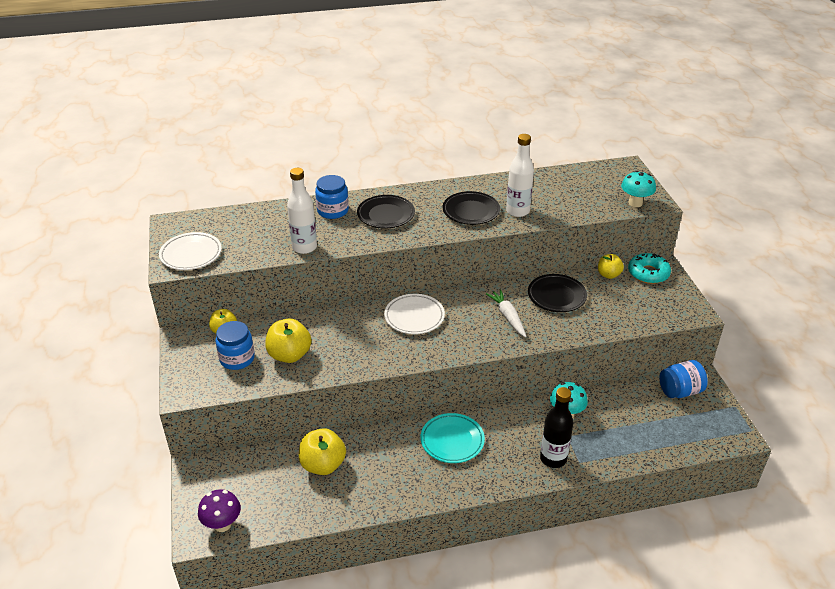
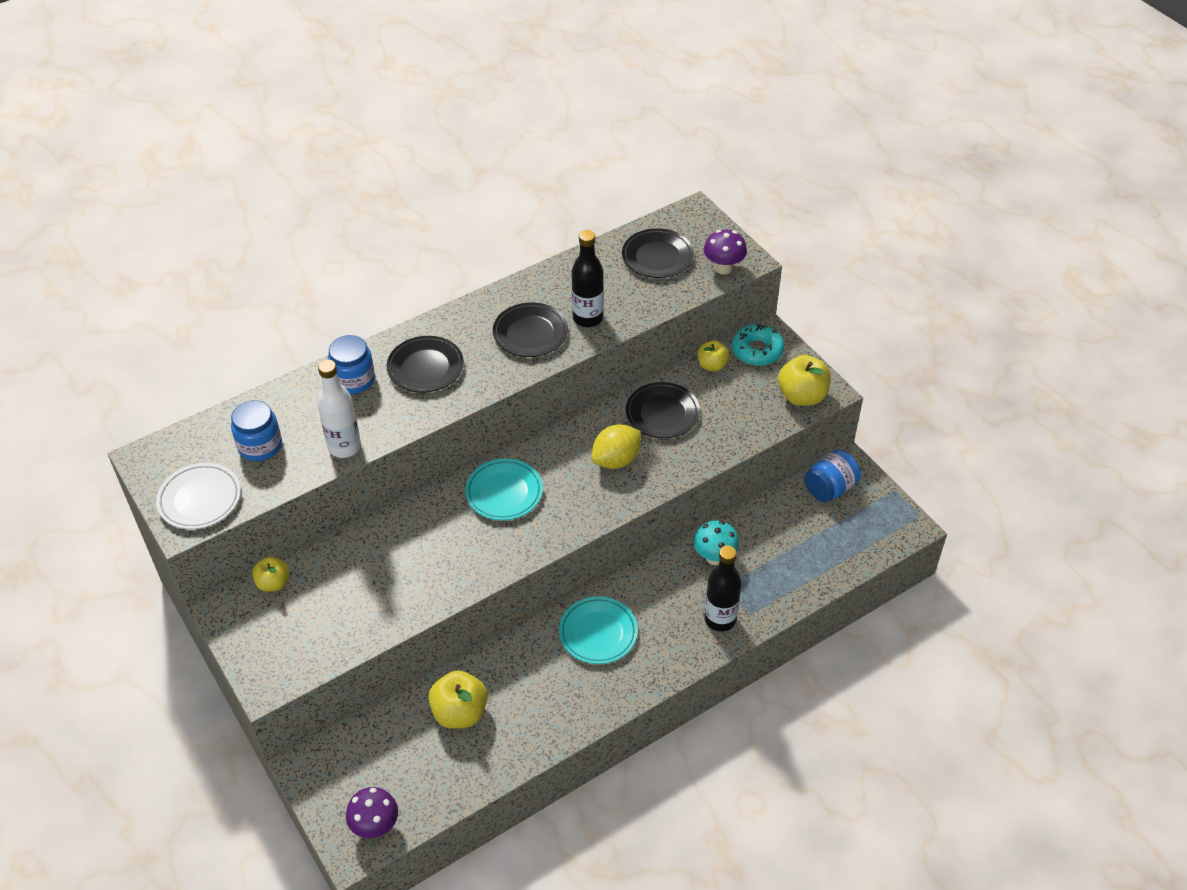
camera: 20 degrees left, 10 degrees up
(237, 359) = (310, 617): blue jar -> blue jar (260, 446)
(289, 355) = (374, 592): yellow apple -> yellow apple (802, 396)
(414, 317) = (504, 492): white plate -> turquoise plate
(508, 317) = (616, 460): white carrot -> yellow lemon
(517, 211) = (588, 318): white bottle -> black bottle
(587, 186) = (657, 257): none -> black plate
(635, 203) = (723, 268): turquoise mushroom -> purple mushroom

